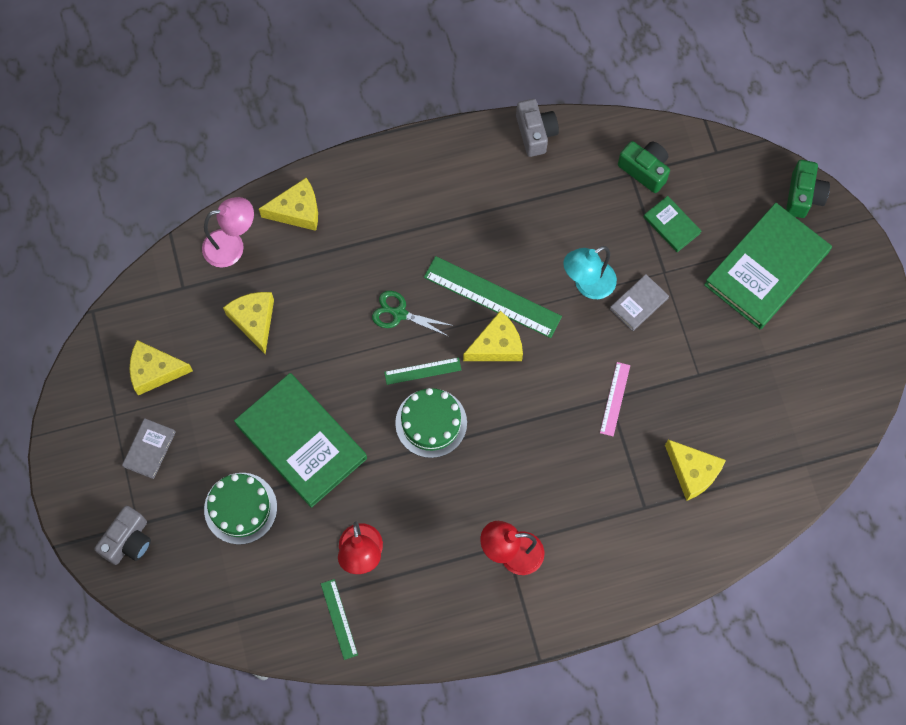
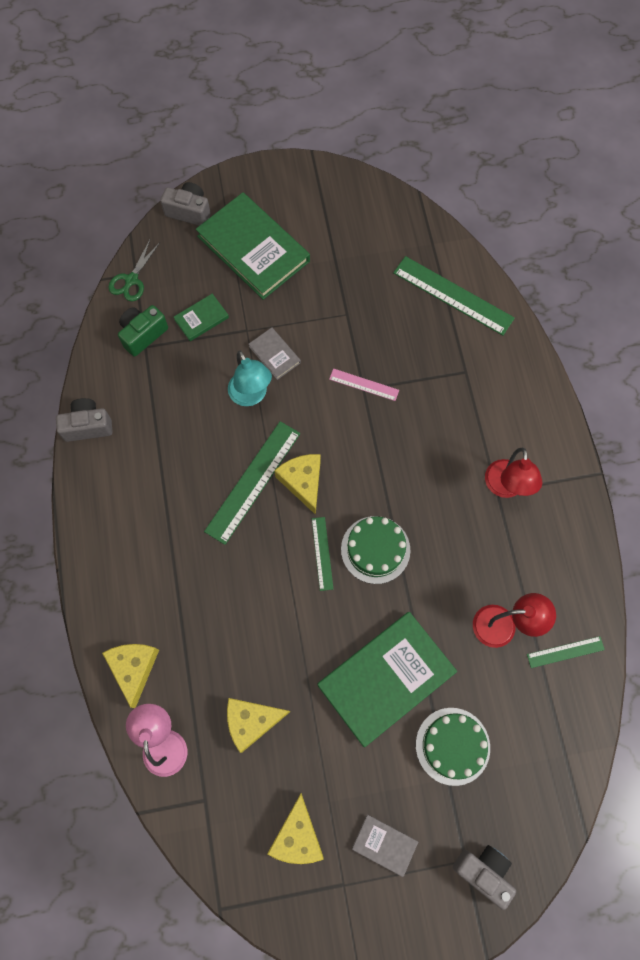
camera: 85 degrees left, 0 degrees up
(399, 314) = (260, 571): green scissors -> green scissors (131, 280)
(692, 472) = (435, 330): yellow cheese -> none
(740, 490) = (453, 295): none -> green ruler
(803, 196) = (189, 211): green camera -> grey camera

